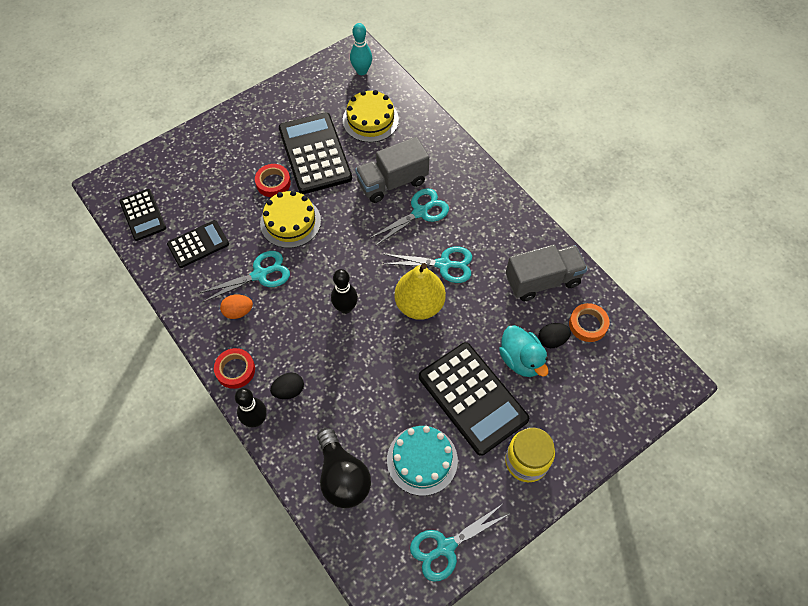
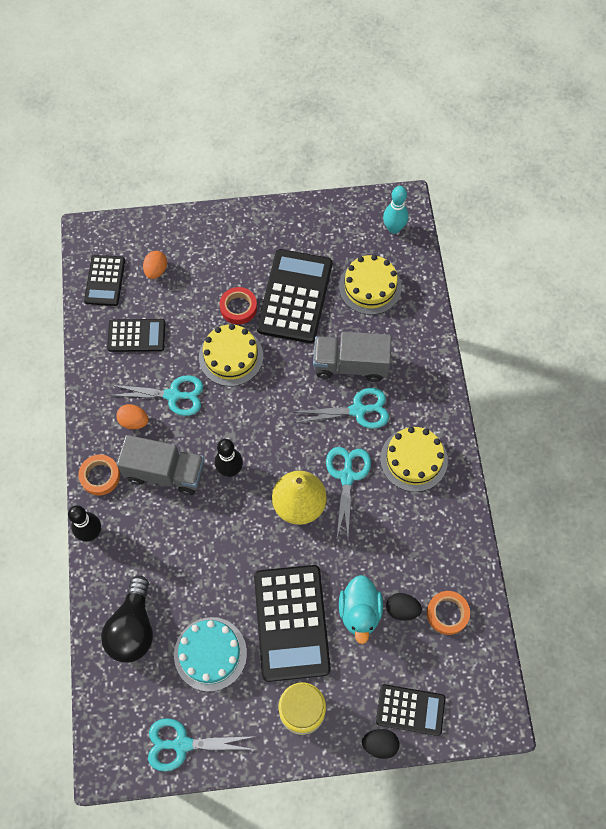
camera: 30 degrees right, 5 degrees up
(184, 187) = (156, 271): none -> orange egg
(235, 370) = (100, 476): red tape -> orange tape
(289, 390) = (134, 522): black egg -> black egg (380, 744)
(444, 264) = (347, 476): turquoise scissors -> turquoise scissors turned 120 degrees counterclockwise
(487, 226) = (413, 459): none -> yellow cake
(542, 280) = (432, 544): grey truck -> grey truck (165, 472)
(609, 411) = (410, 710): none -> black calculator

